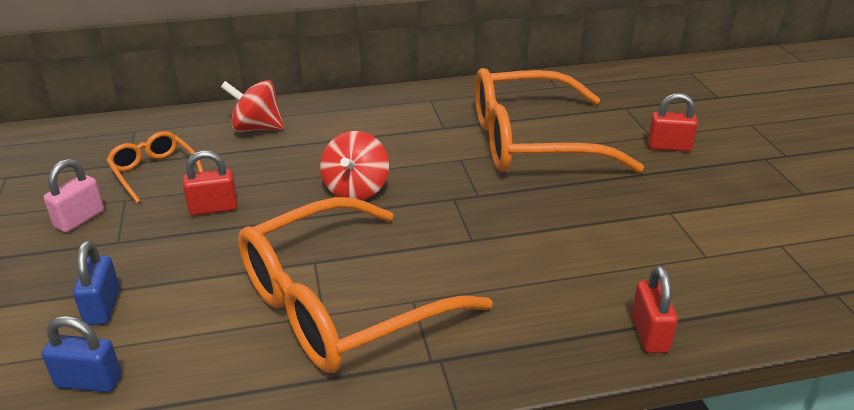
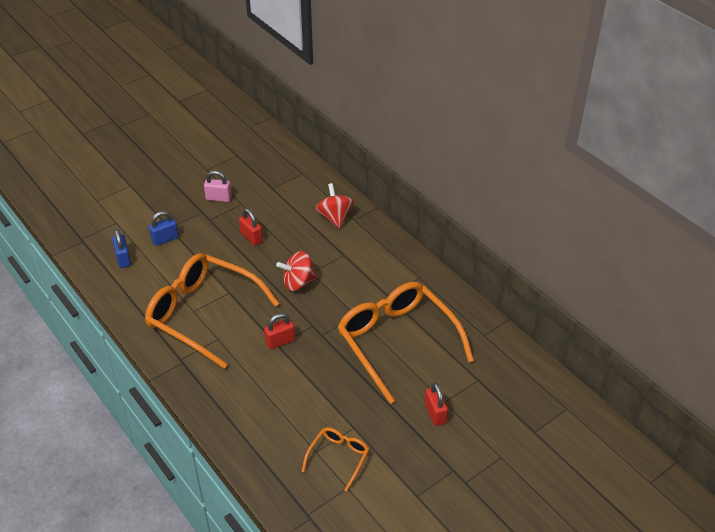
camera: 65 degrees right, 10 degrees up
(154, 172) = (269, 201): orange glasses -> orange glasses (338, 458)
(649, 334) = (235, 436): red padlock -> red padlock (280, 341)

